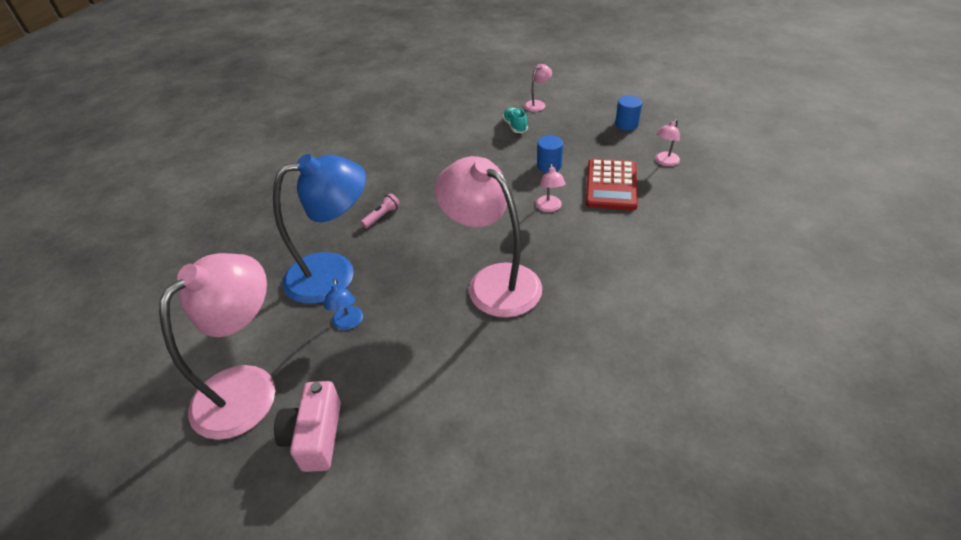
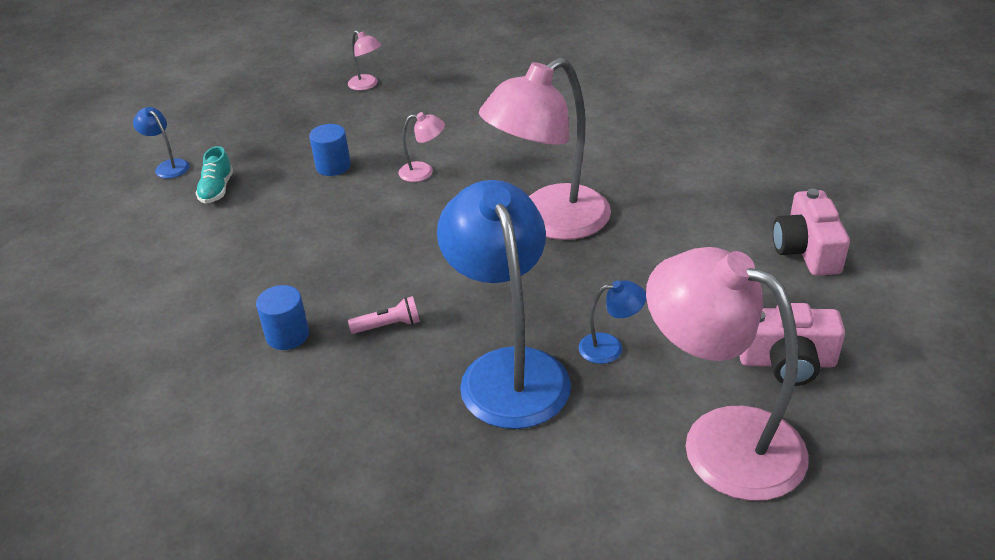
camera: 85 degrees left, 5 degrees down
(382, 216) = (388, 325): pink flashlight -> pink flashlight turned 120 degrees clockwise
(460, 468) = (806, 250): none -> pink camera
(515, 126) = (217, 190): turquoise shoe -> turquoise shoe turned 75 degrees counterclockwise
(537, 104) = (168, 166): pink lamp -> blue lamp
(611, 185) = (396, 124): red calculator -> none
(626, 124) = (271, 100): blue cylinder -> blue cylinder (287, 335)

